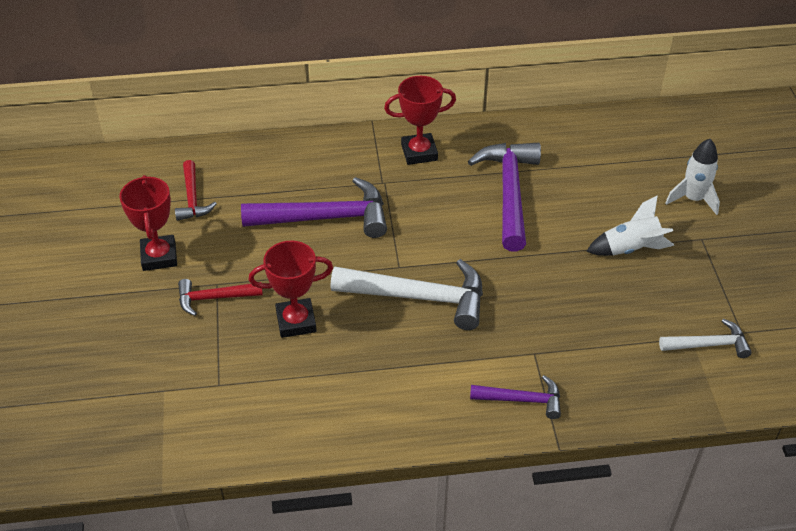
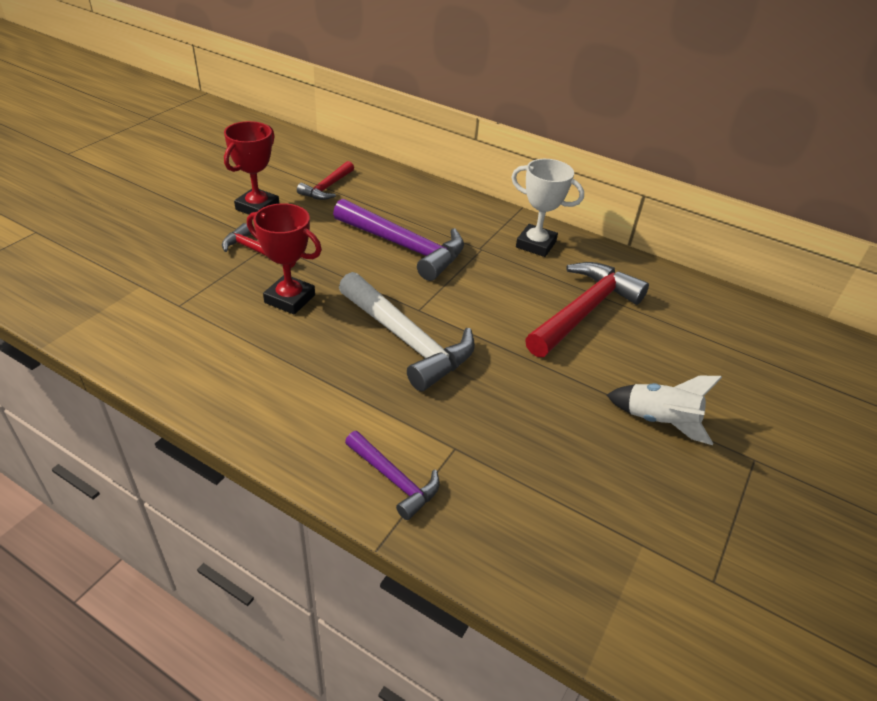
camera: 35 degrees right, 5 degrees down
(419, 152) = (535, 244): red trophy -> white trophy
(510, 193) = (584, 311): purple hammer -> red hammer
(693, 199) = (780, 418): white rocket -> none
(708, 345) = (657, 566): white hammer -> none

